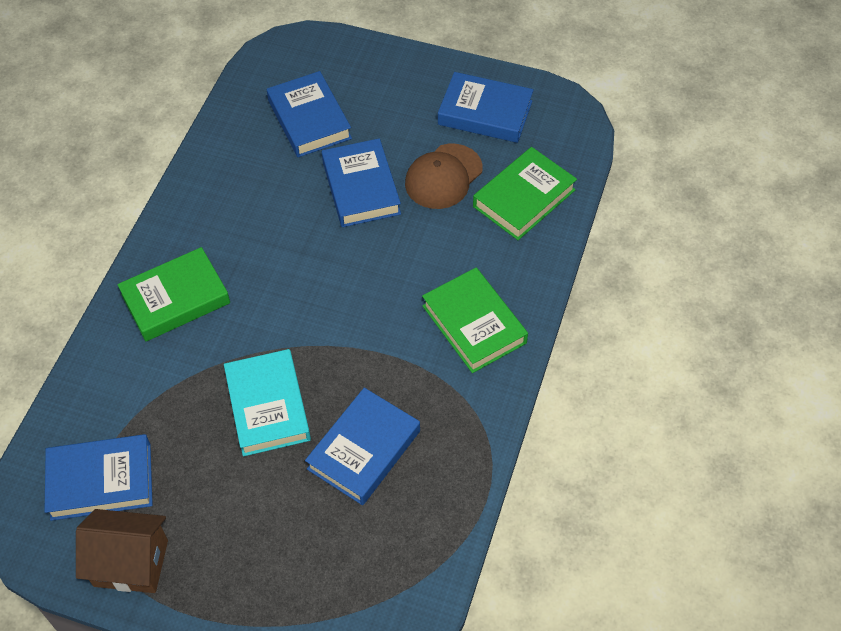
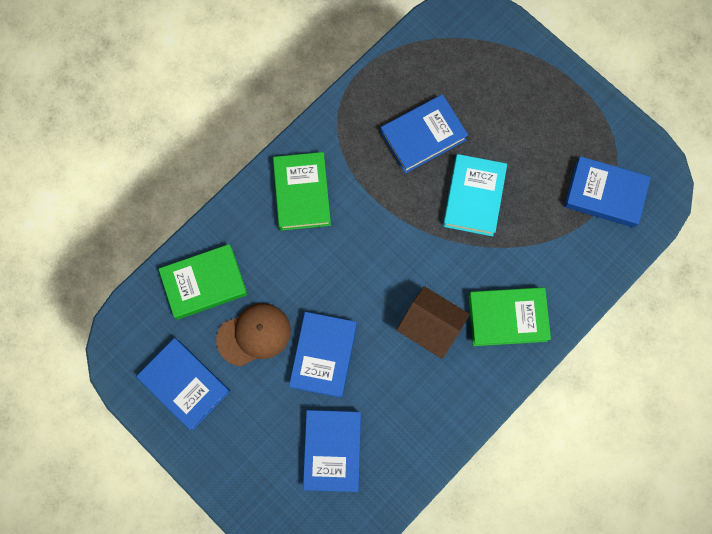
camera: 155 degrees left, 20 degrees up
(131, 563) = (601, 129): brown house -> brown house (430, 327)

